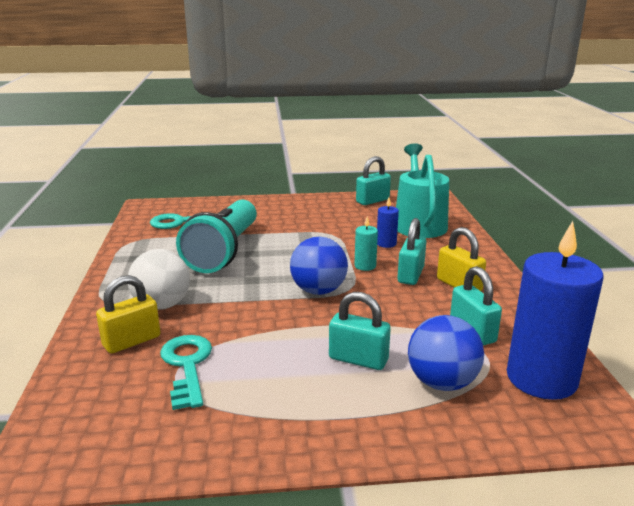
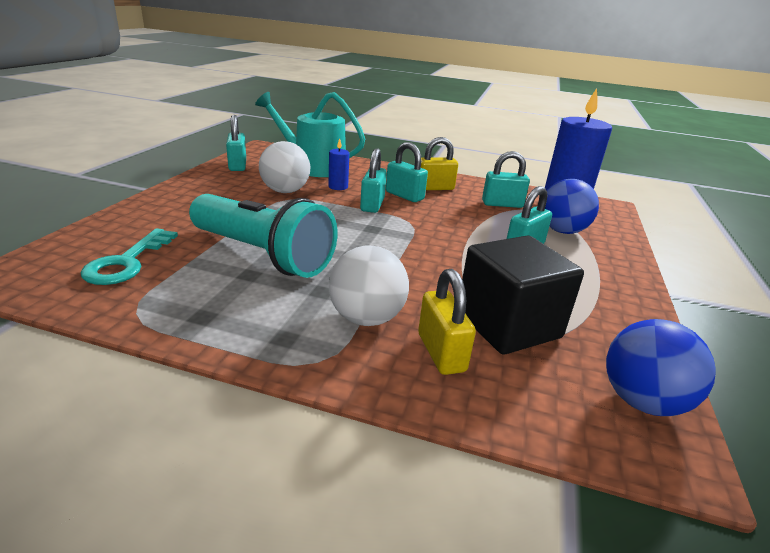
camera: 70 degrees left, 5 degrees up
(187, 366) = (508, 325): turquoise key -> black cube
(318, 291) = (402, 233): blue ball -> blue ball (642, 401)
(345, 229) = (285, 191): none -> white ball
(365, 266) = (372, 205): turquoise candle -> turquoise padlock

